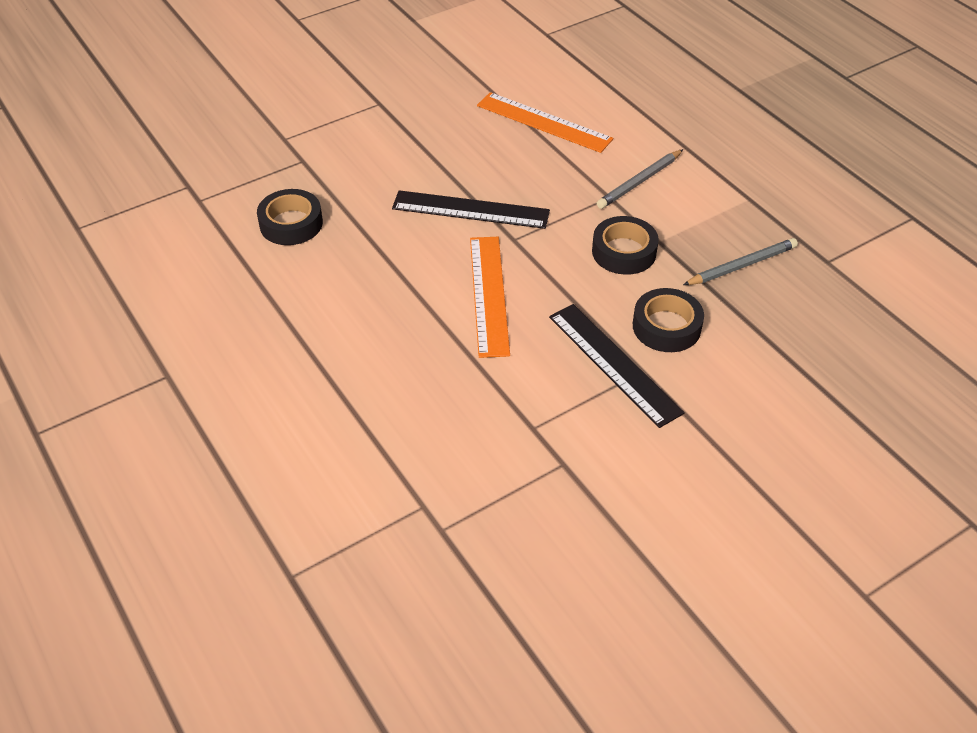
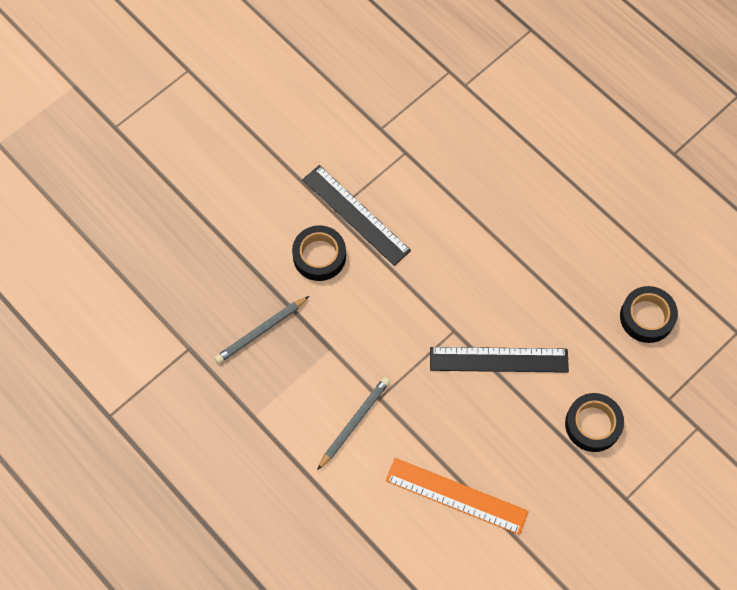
camera: 170 degrees right, 20 degrees up
(489, 295) = (461, 266): orange ruler -> none
(624, 252) = (360, 330): black tape -> black tape (593, 424)

